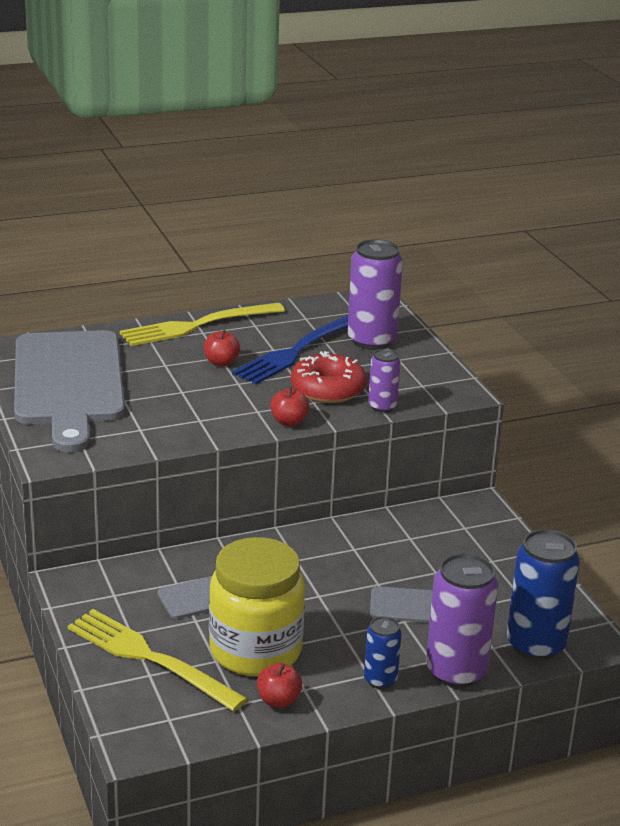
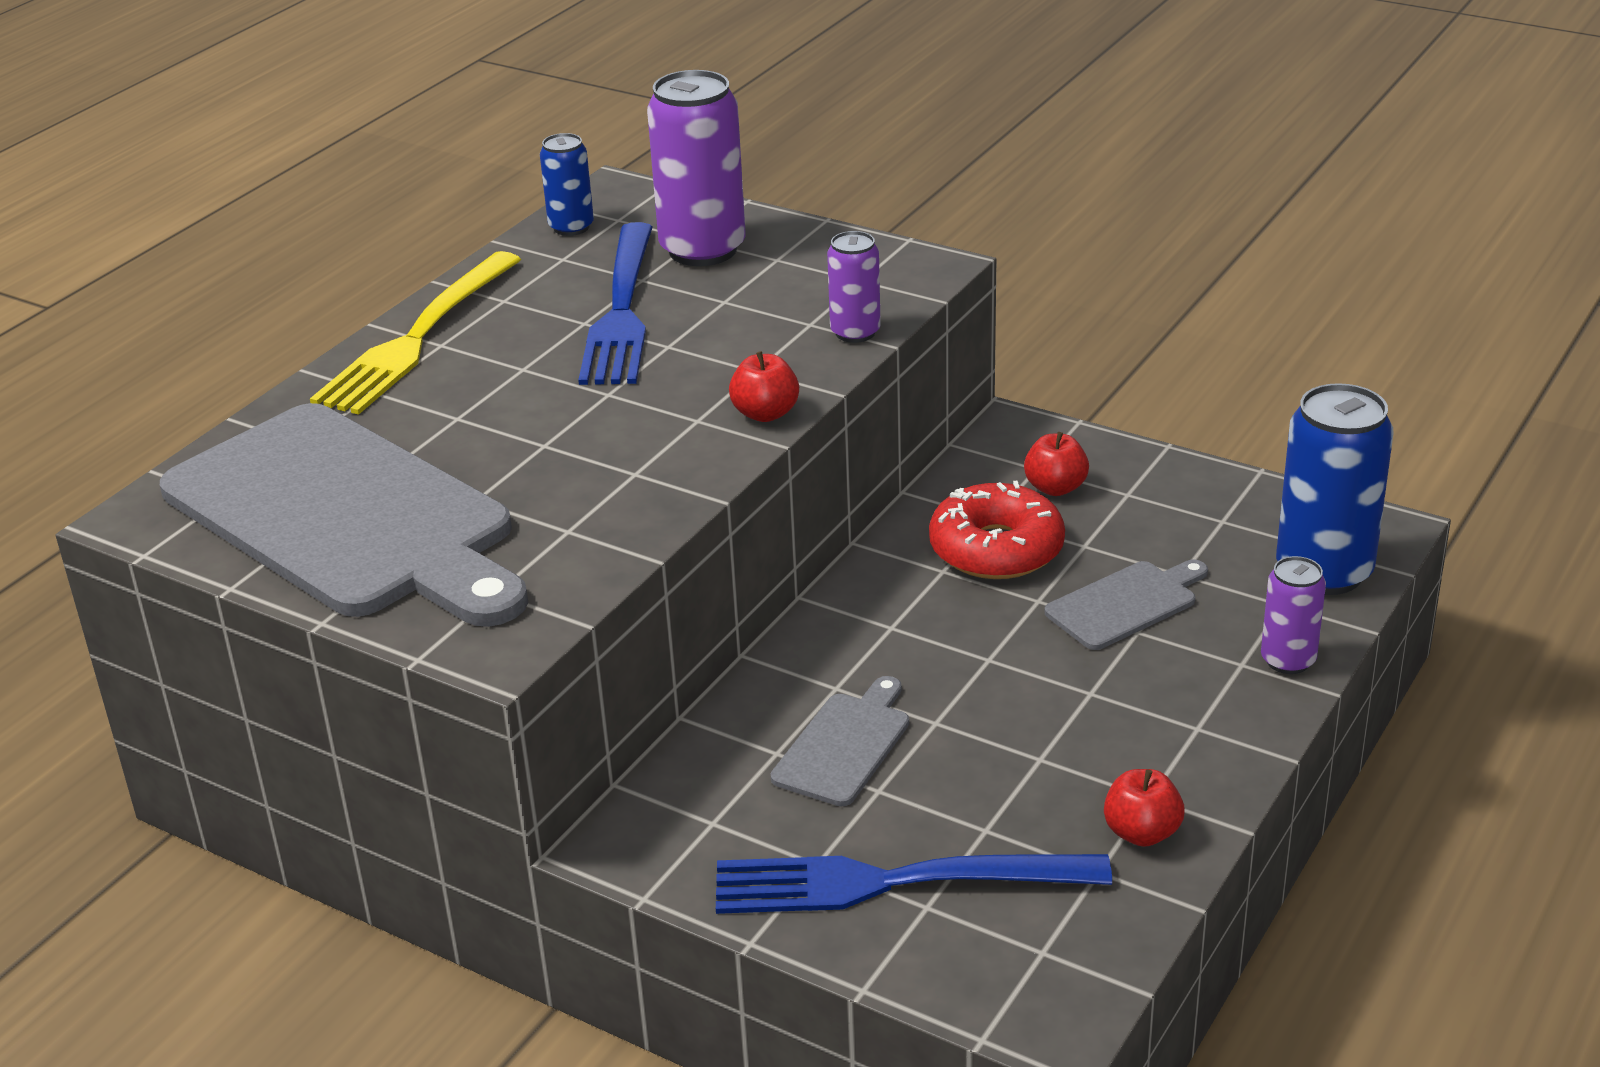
camera: 35 degrees left, 5 degrees up
(149, 658) = (892, 883): yellow fork -> blue fork
(221, 362) = (538, 375): red apple -> red apple (1055, 488)
(255, 650) = (1017, 783): yellow jar -> none
(328, 389) = (747, 343): red donut -> red donut (996, 549)
(380, 680) = (1220, 726): blue can -> blue can (571, 227)
(456, 671) = (1288, 660): purple can -> purple can, size x0.54

